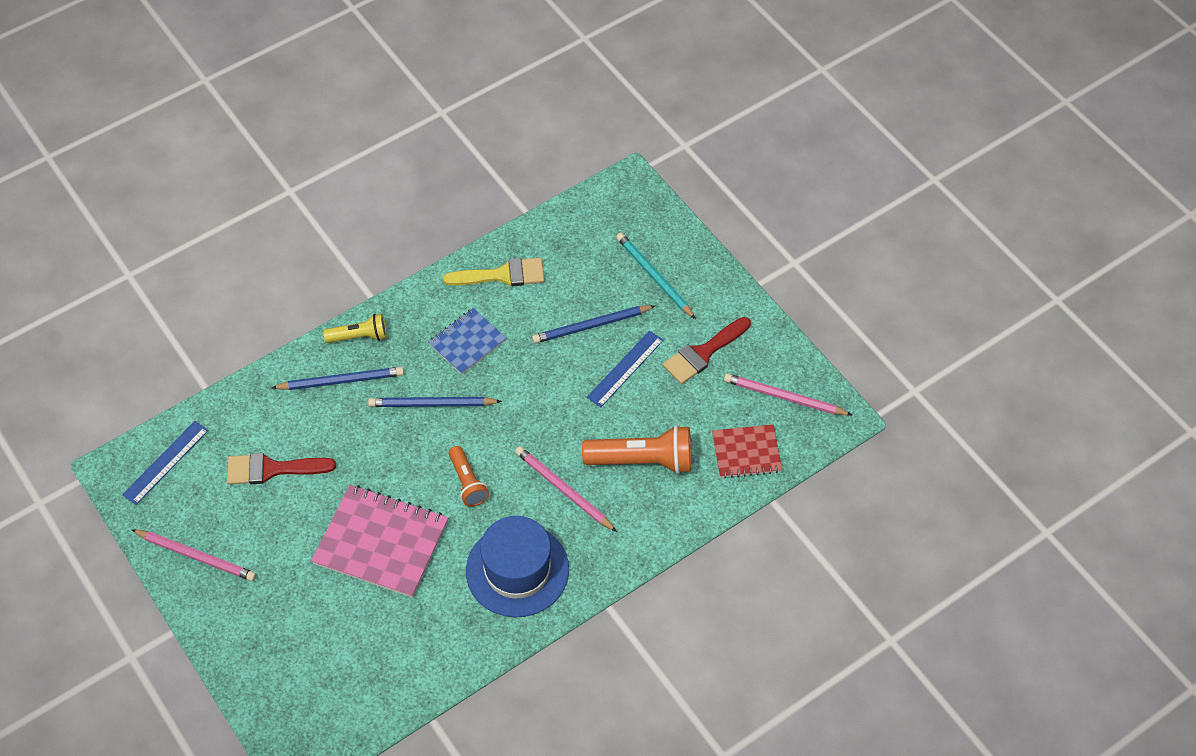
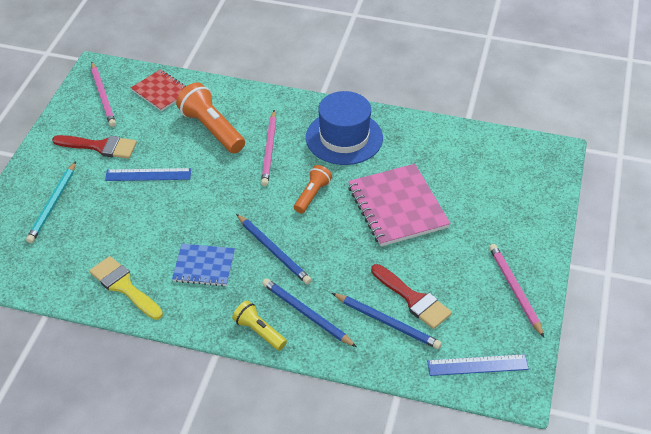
camera: 130 degrees left, 10 degrees down
(591, 326) = (127, 211): blue pencil -> blue pencil (387, 322)

